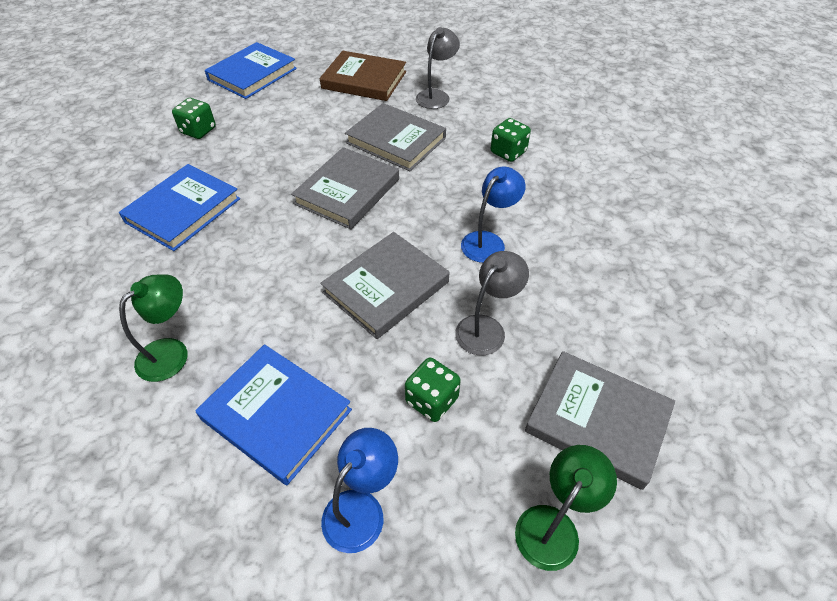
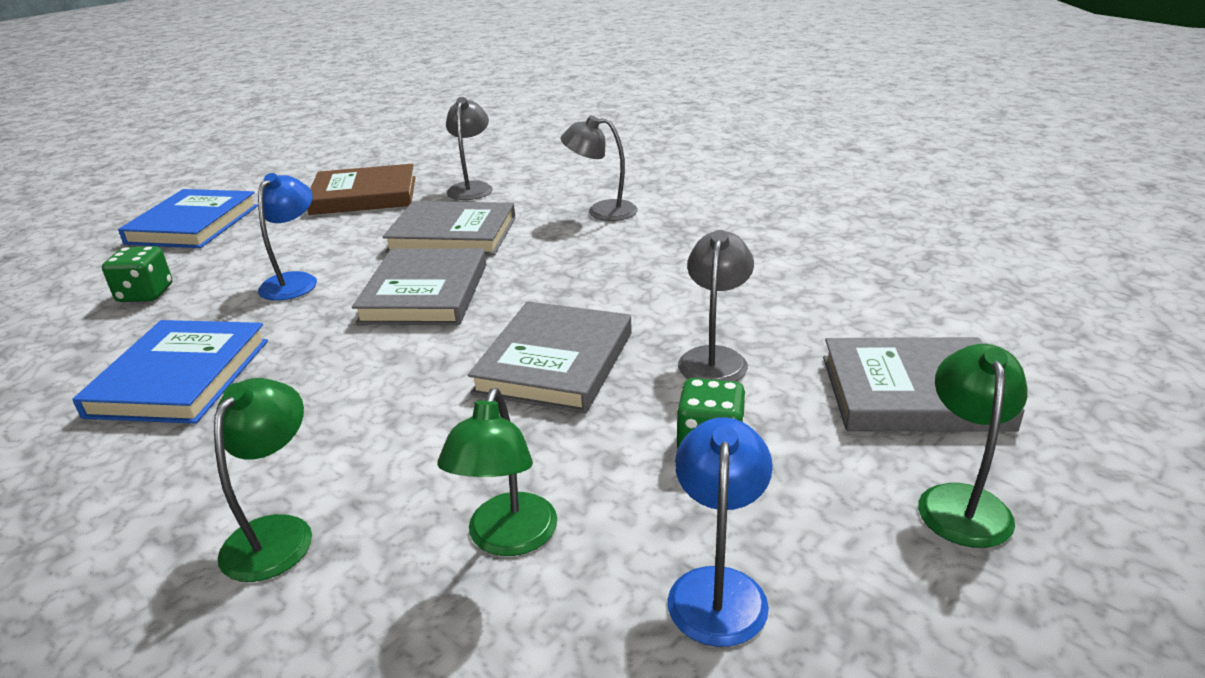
camera: 25 degrees left, 20 degrees down
(276, 415) = (507, 539): blue book -> green lamp
(488, 241) = (646, 286): blue lamp -> blue lamp (295, 281)
(508, 152) = (601, 211): green dice -> grey lamp

